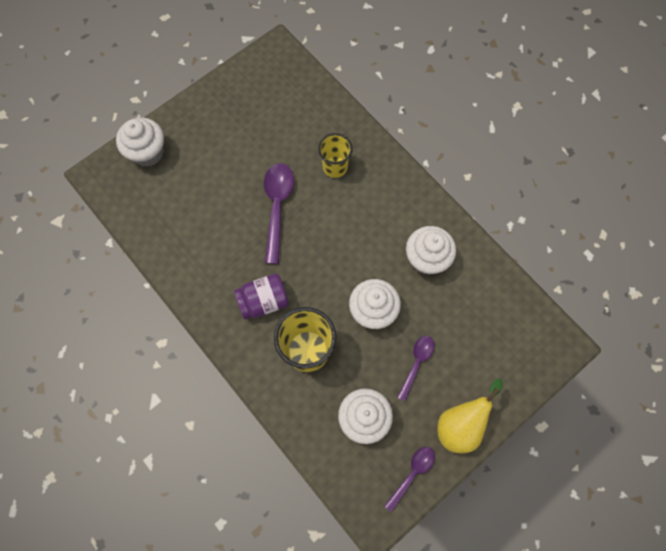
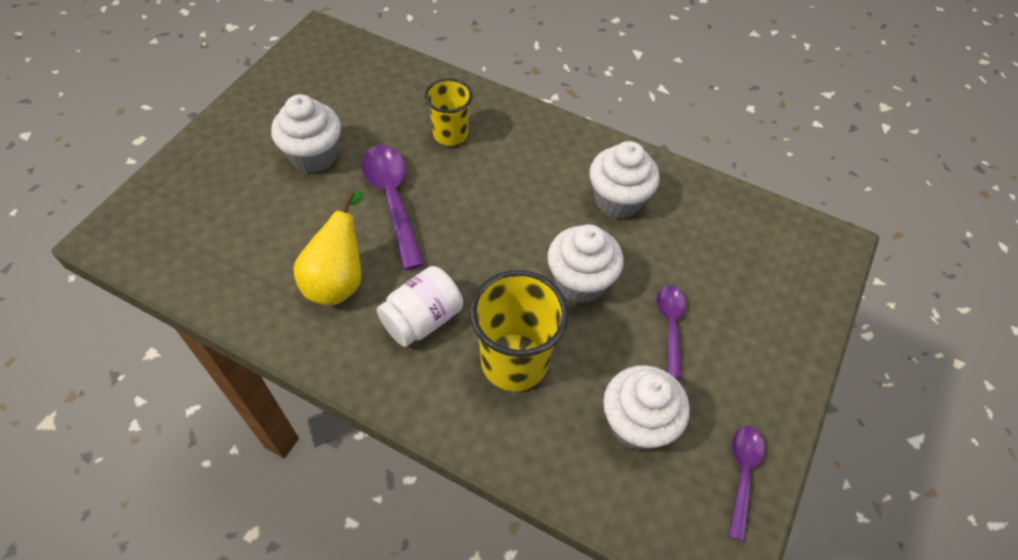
camera: 25 degrees left, 15 degrees down
(147, 152) = (178, 188): white cupcake -> white cupcake (314, 156)
(263, 301) = (422, 319): purple jar -> white jar
(461, 424) = (769, 382): yellow pear -> yellow pear (338, 280)

